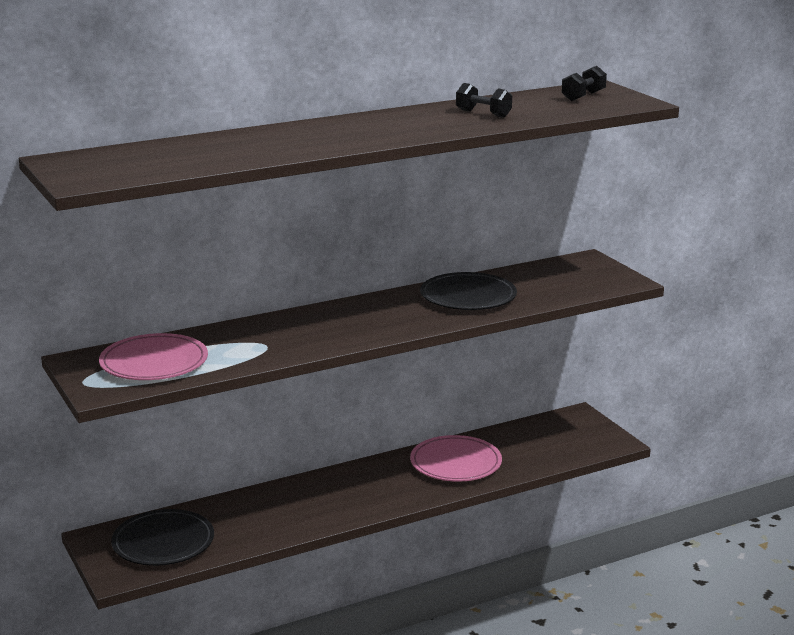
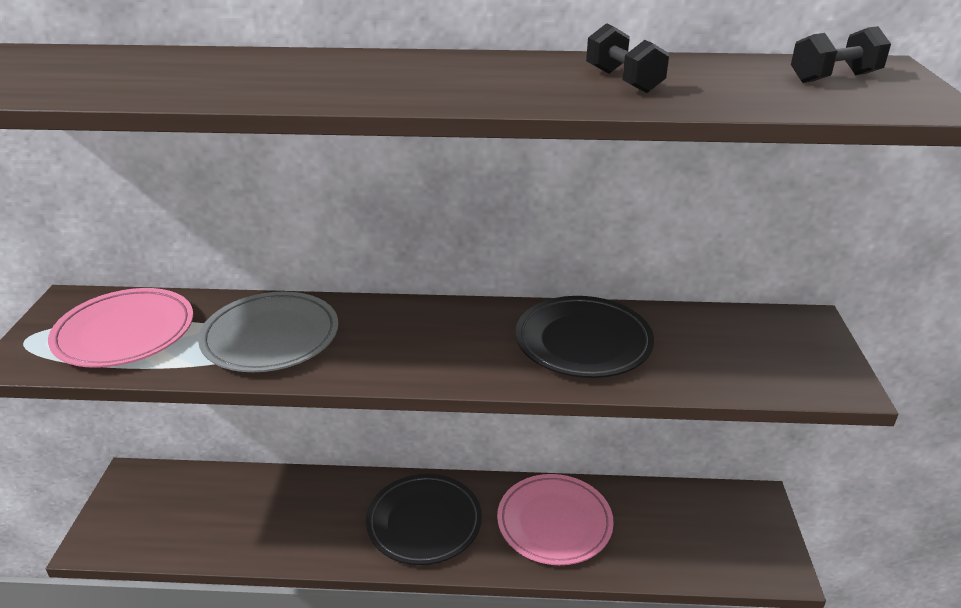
camera: 30 degrees right, 10 degrees up
(163, 542) = (174, 513): black plate -> black plate (424, 522)
(263, 340) = (270, 337): none -> grey plate

